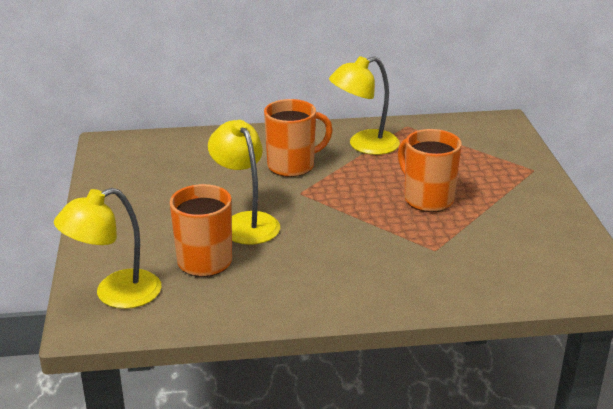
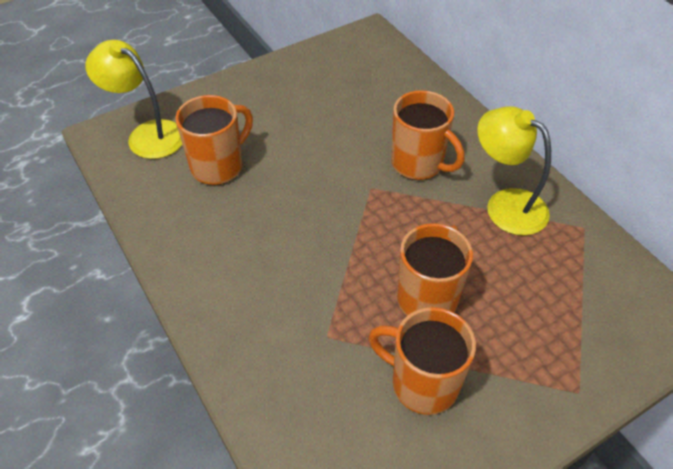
camera: 65 degrees right, 20 degrees up
(245, 222) = (294, 169): yellow lamp -> none
(498, 221) = (422, 383): none -> orange mug

